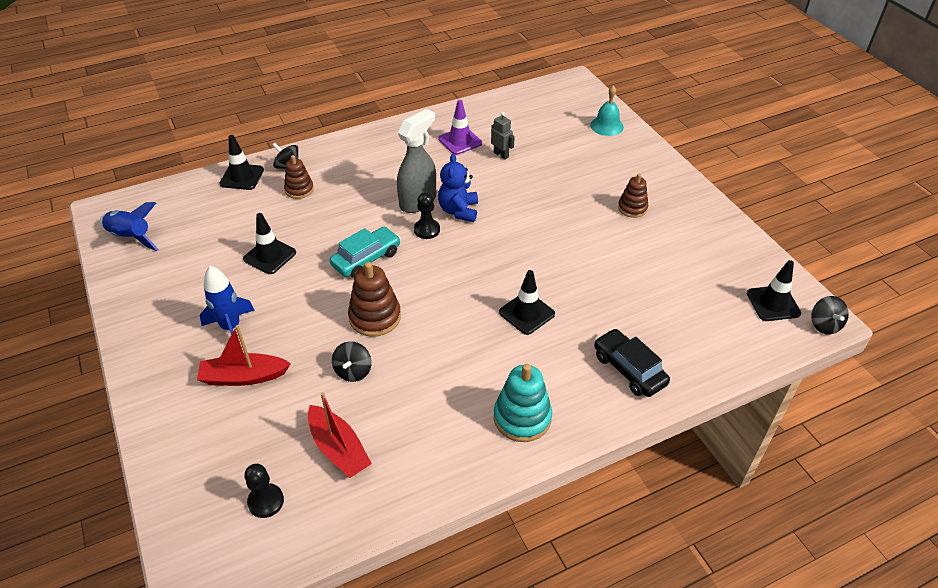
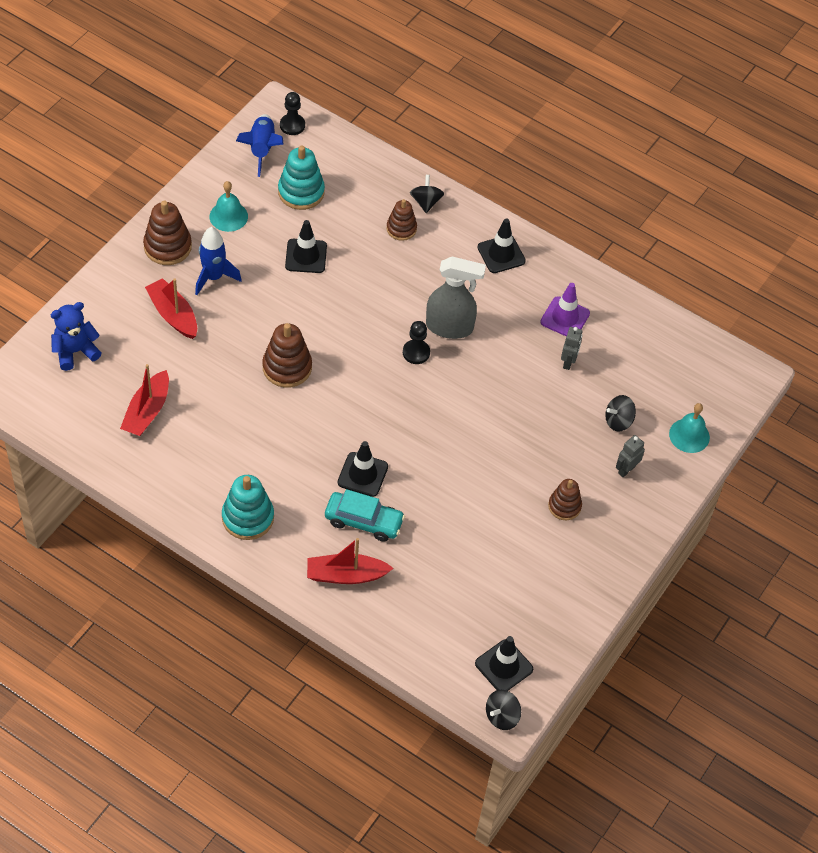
camera: 55 degrees right, 10 degrees up
(163, 347) = (167, 247): none -> brown stacking toy
(176, 289) = (228, 216): none -> turquoise bell
(202, 232) = (301, 192): none -> turquoise stacking toy
(242, 177) = (387, 177): black traffic cone -> black traffic cone (501, 254)
(266, 501) = (80, 391): black pawn -> black pawn (292, 125)
(353, 371) = (222, 382): black spinning top -> black spinning top (618, 421)
(366, 259) = (349, 326): turquoise car -> turquoise car (364, 521)
(458, 211) = (459, 365): blue teddy bear -> blue teddy bear (75, 351)
(618, 165) = (626, 469): none -> grey robot
(629, 369) = (346, 575): black car -> red boat

